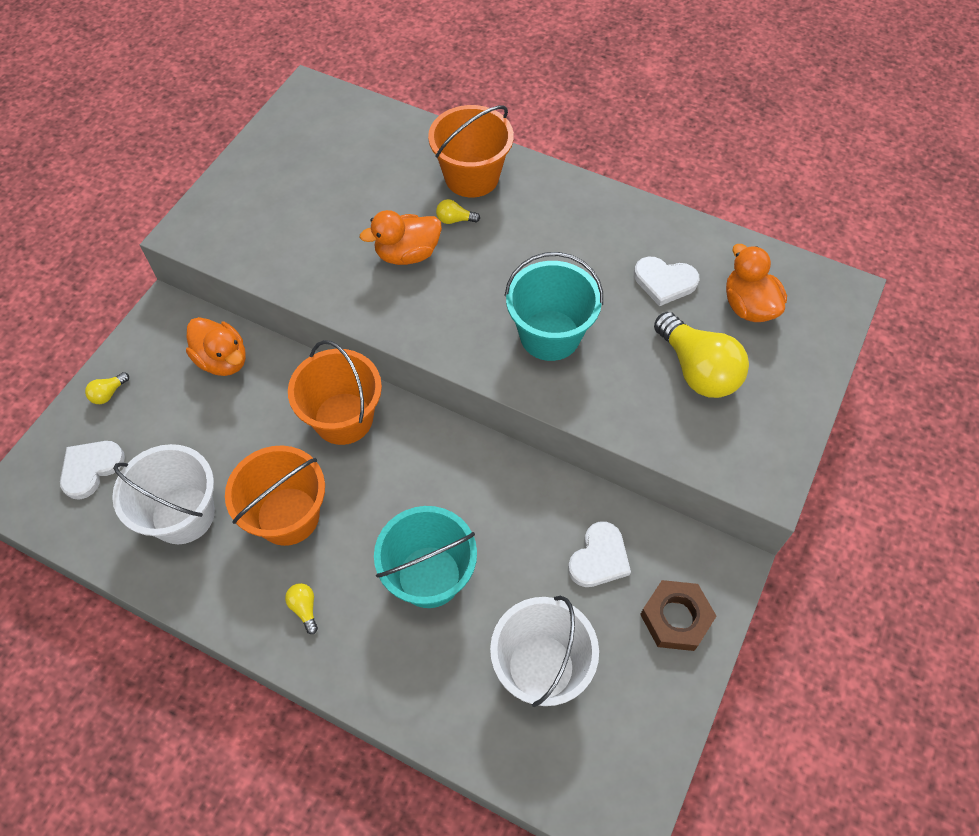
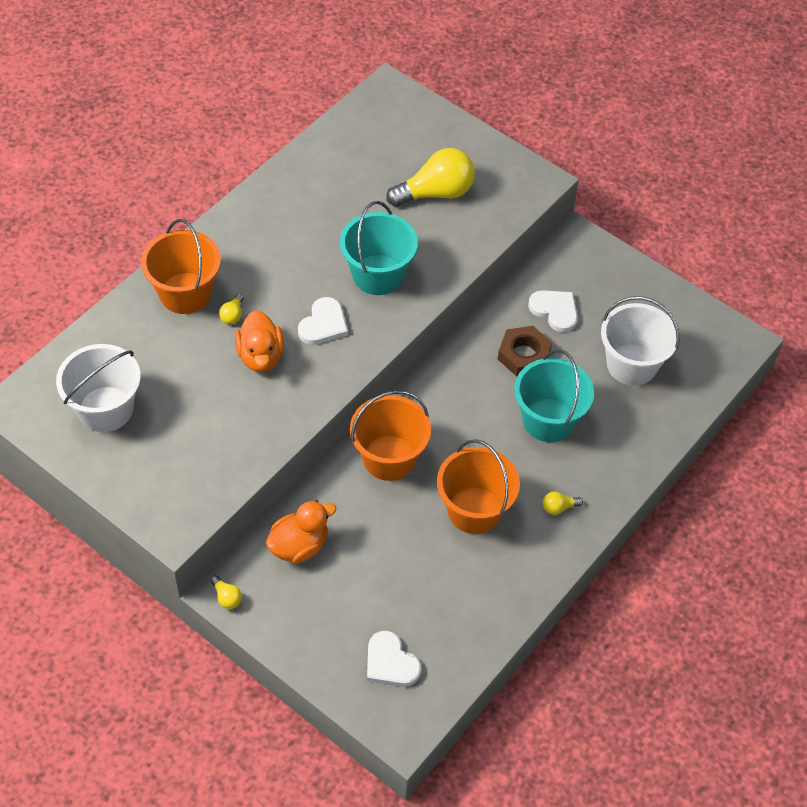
camera: 80 degrees left, 5 degrees down
(109, 393) = (310, 645): yellow light bulb -> yellow light bulb (226, 597)
(183, 515) = (455, 589): white bucket -> white bucket (105, 409)
(664, 282) = (347, 190): white heart -> white heart (323, 324)
(676, 618) = (609, 278): brown nut -> brown nut (524, 355)
(748, 306) = (386, 147): orange duck -> none

